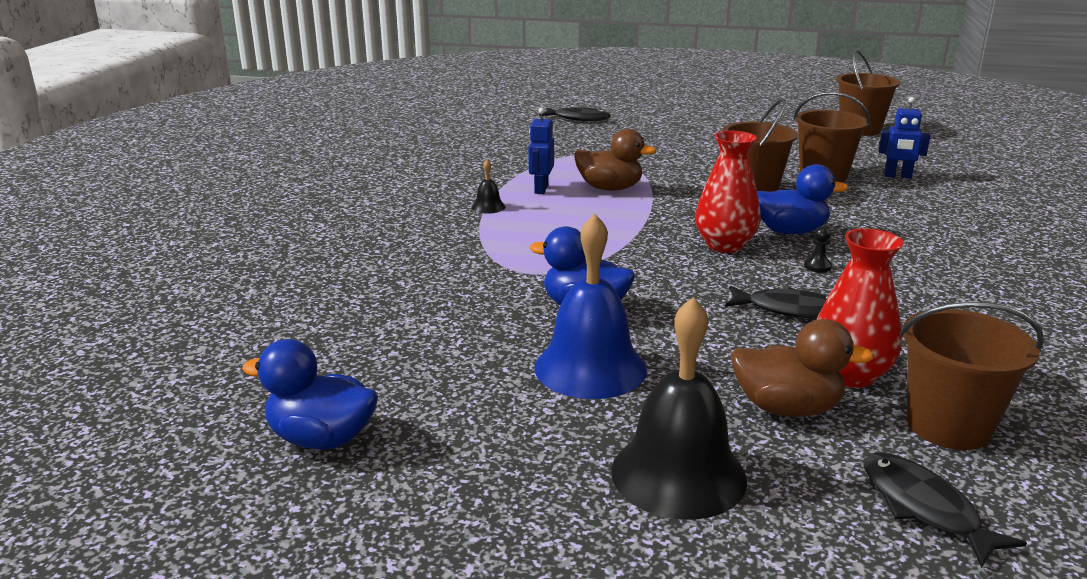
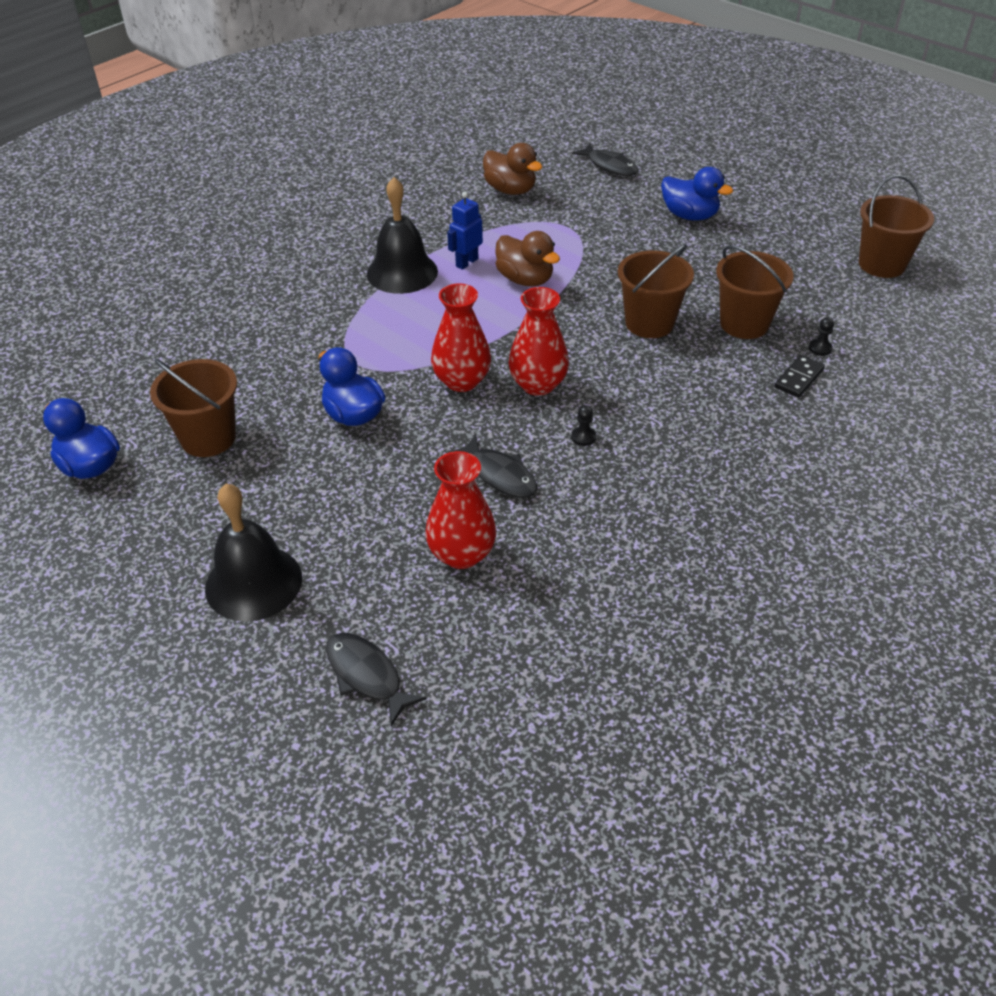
camera: 30 degrees right, 20 degrees up
(488, 207) = (402, 272): black bell -> black bell, size x2.30
(590, 368) = (296, 473): blue bell -> none
(654, 259) = (462, 381): none -> red vase
(787, 408) = (381, 563): brown duck -> brown duck (510, 190)
(790, 231) = (614, 388): blue duck -> blue duck (689, 216)
(897, 176) = (820, 348): blue robot -> black pawn
(912, 194) = (798, 378): none -> black domino
(924, 508) = (367, 676): black fish -> black fish turned 45 degrees counterclockwise
(948, 426) = (470, 626): brown bucket -> brown bucket (208, 438)

